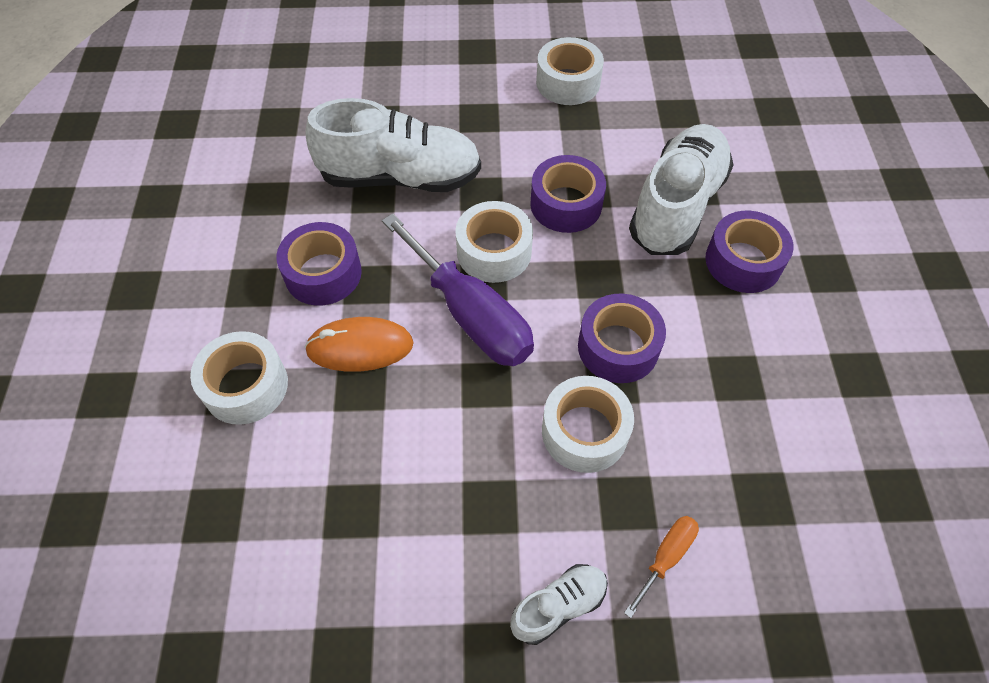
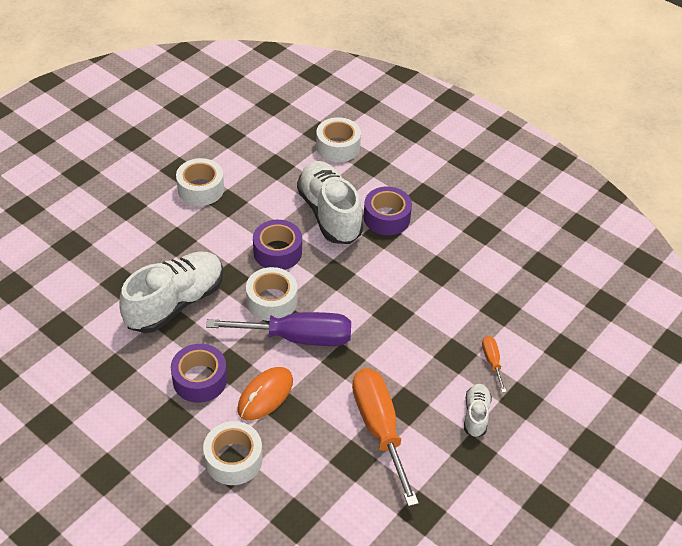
camera: 50 degrees left, 10 degrees down
(425, 502) = (379, 428): none -> orange screwdriver
(584, 431) = (407, 343): white tape -> white tape (338, 147)
(618, 347) = (379, 297): purple tape -> none

